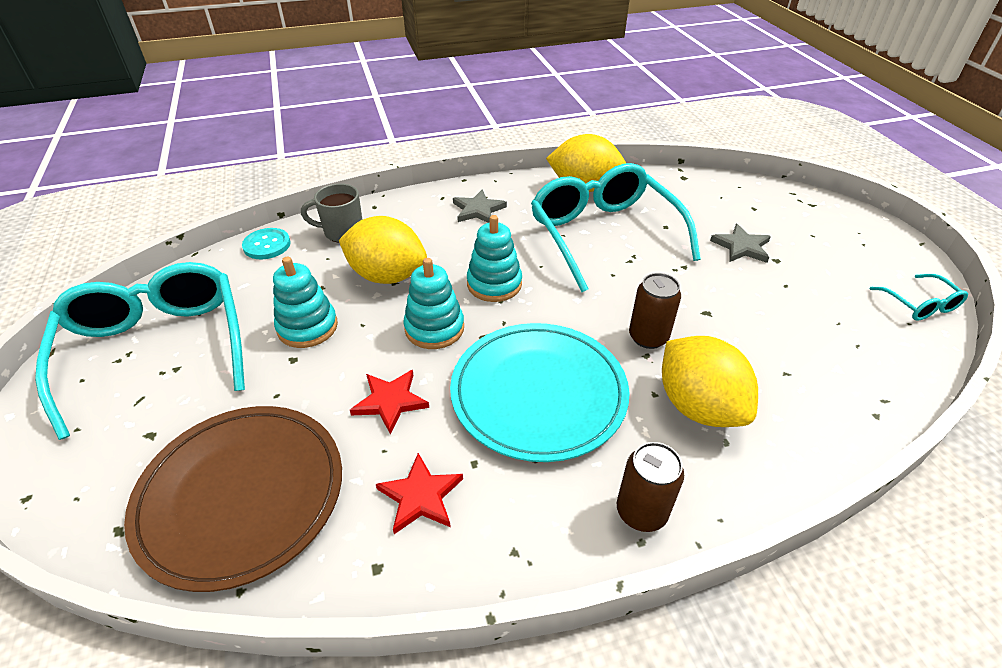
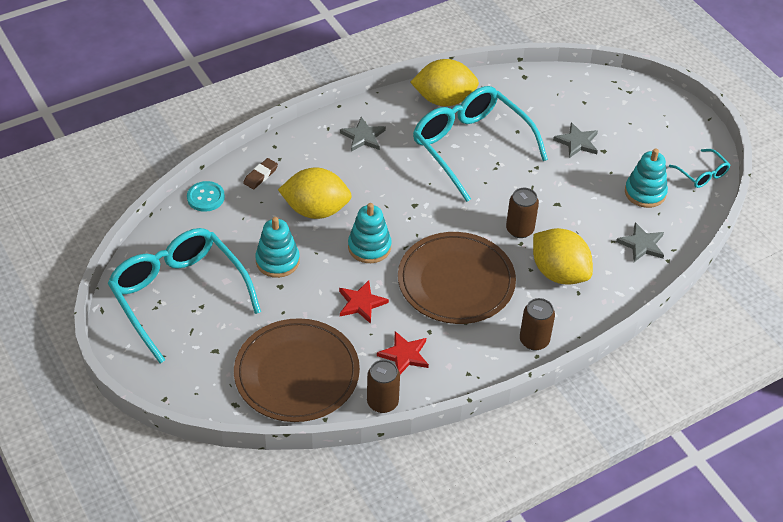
camera: 15 degrees left, 5 degrees up
(342, 232) = (260, 176): grey mug -> brown eraser
(349, 579) = (382, 402): none -> brown can
(494, 284) = (400, 204): turquoise stacking toy -> turquoise stacking toy (645, 193)
(538, 393) = (456, 281): turquoise plate -> brown plate
(832, 385) = (642, 244): none -> grey star

